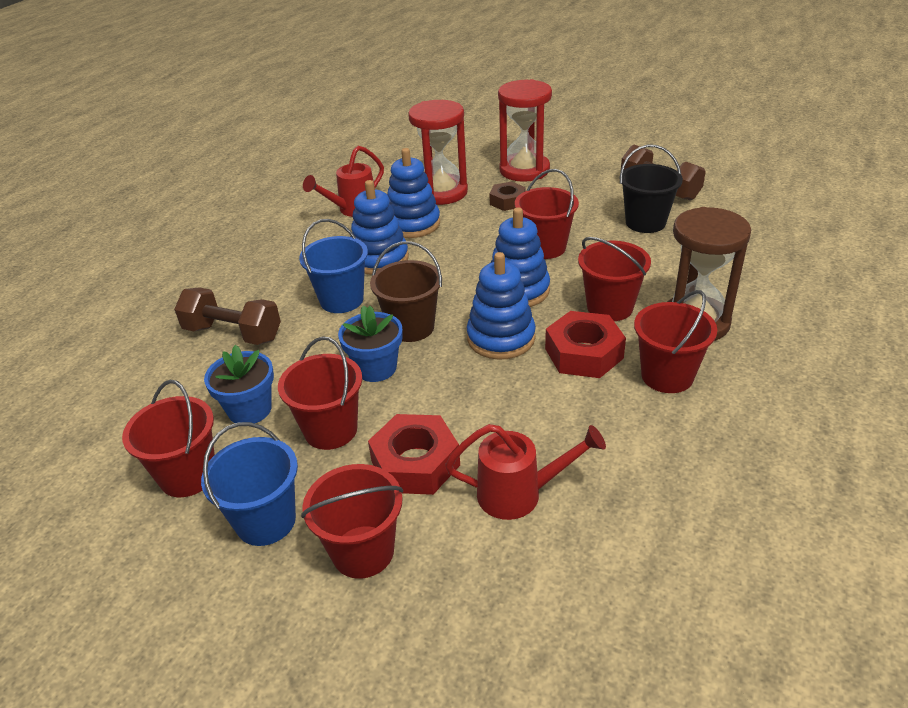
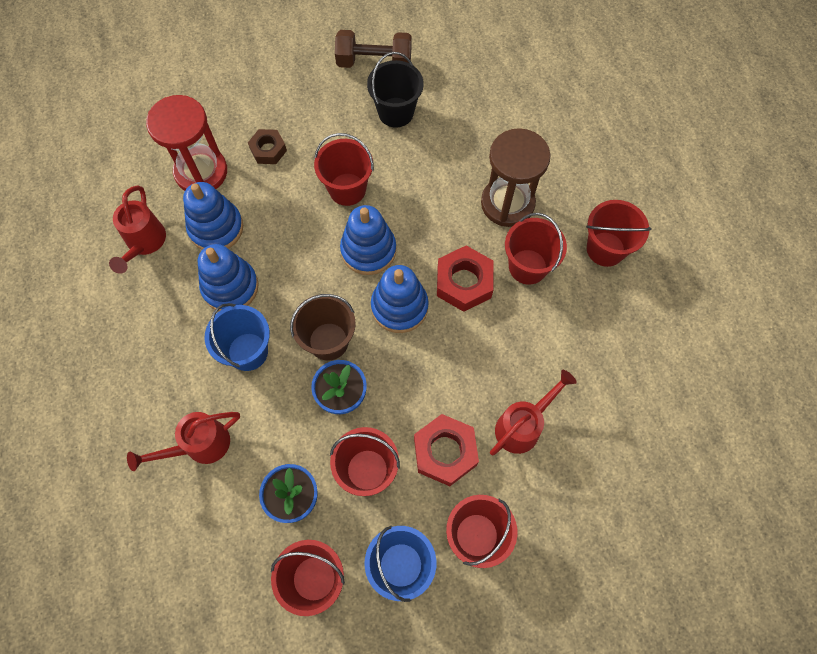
camera: 45 degrees left, 30 degrees up
(233, 333) = (200, 445): brown dumbbell -> red watering can
(524, 170) = (245, 99): red hourglass -> none
(610, 307) = (444, 225): red bucket -> red bucket (605, 249)

